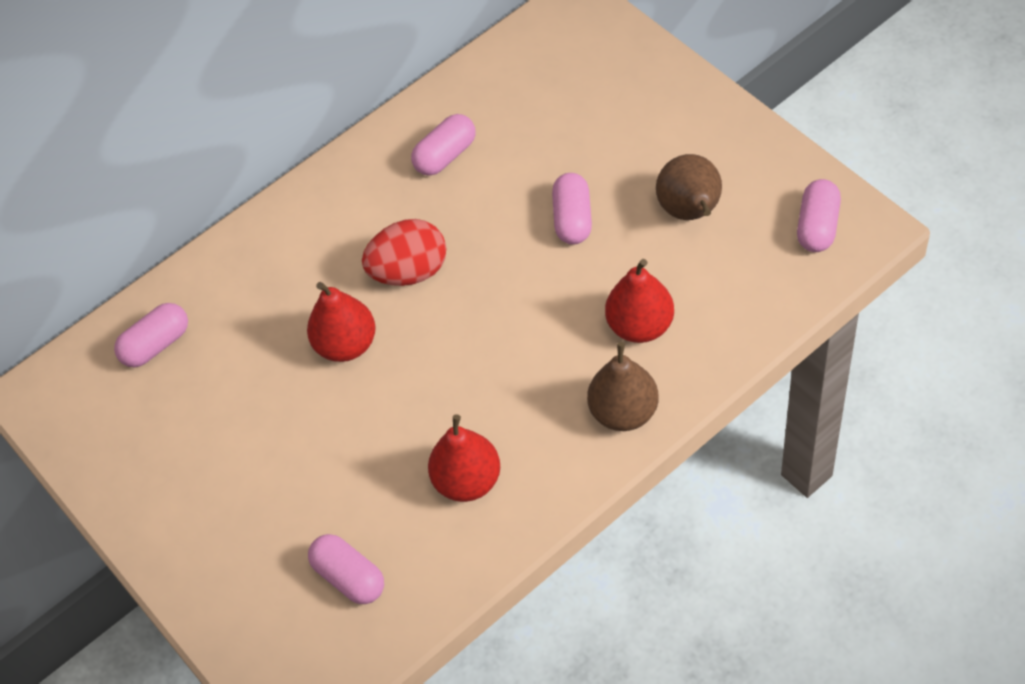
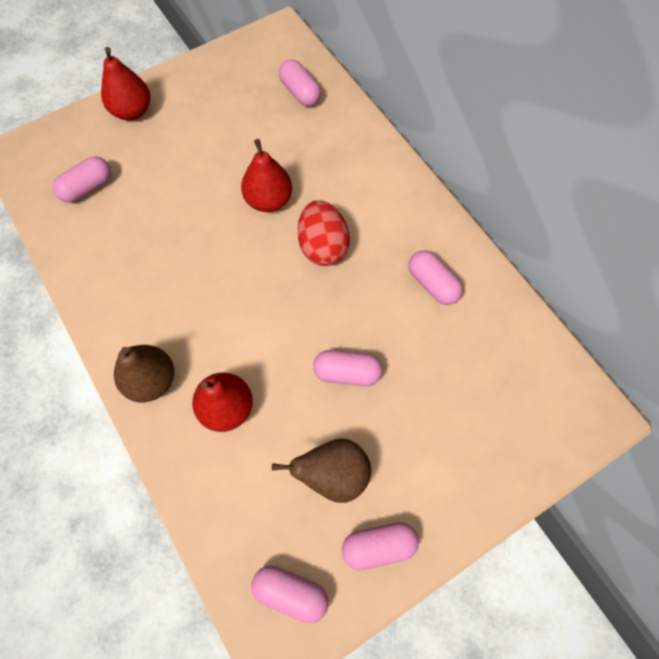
camera: 90 degrees right, 10 degrees up
(467, 481) = (132, 264): red pear -> red pear (132, 111)
(752, 162) = (378, 546): none -> pink capsule

